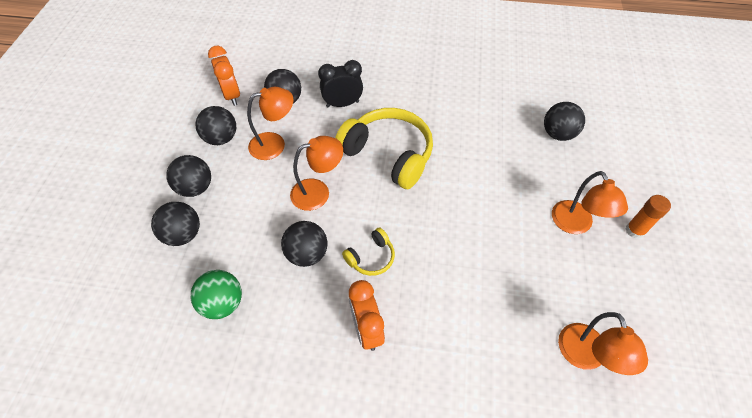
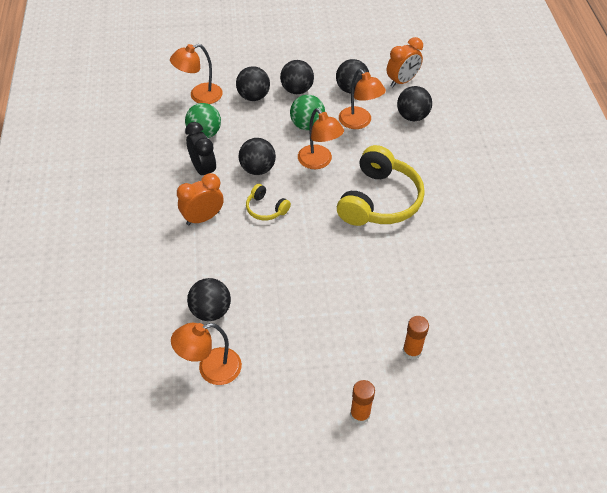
camera: 75 degrees right, 5 degrees down
(258, 190) = (307, 125): none -> green ball
(342, 104) = (427, 156): black clock -> black clock (203, 170)
(558, 134) = (468, 339): black ball -> black ball (210, 311)
(568, 175) = (412, 351): none -> orange glue stick
(575, 225) = (349, 359): orange lamp -> orange lamp (199, 96)

